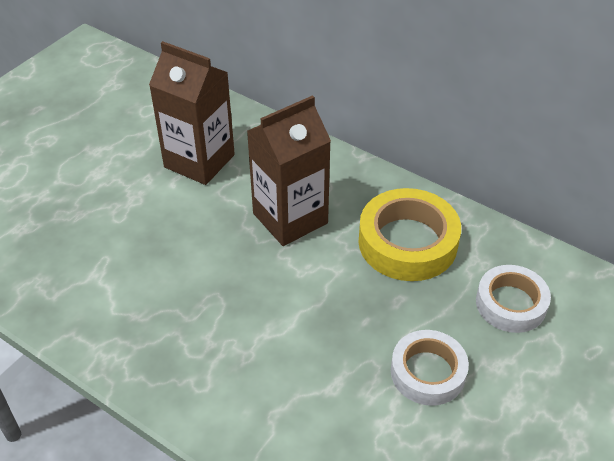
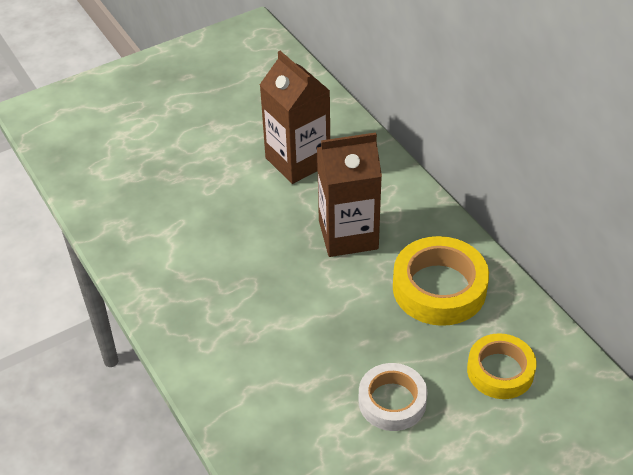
camera: 25 degrees right, 0 degrees up
(511, 304) = (500, 371): white tape -> yellow tape

